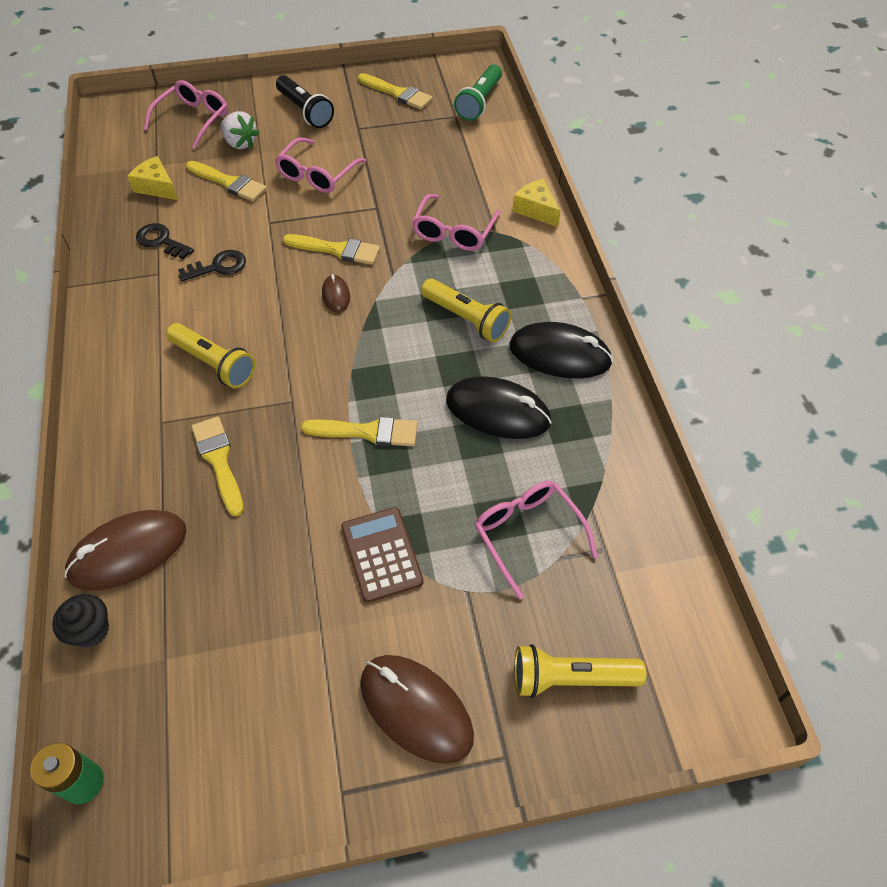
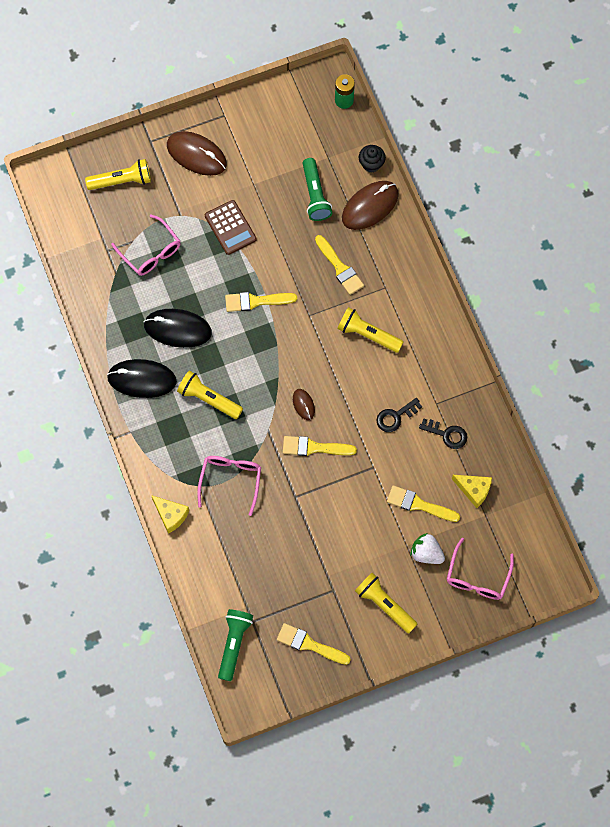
camera: 170 degrees right, 15 degrees up
(215, 588) = (315, 195): none -> green flashlight
(305, 111) = (384, 605): black flashlight -> yellow flashlight
(317, 174) = (351, 526): pink glasses -> none

